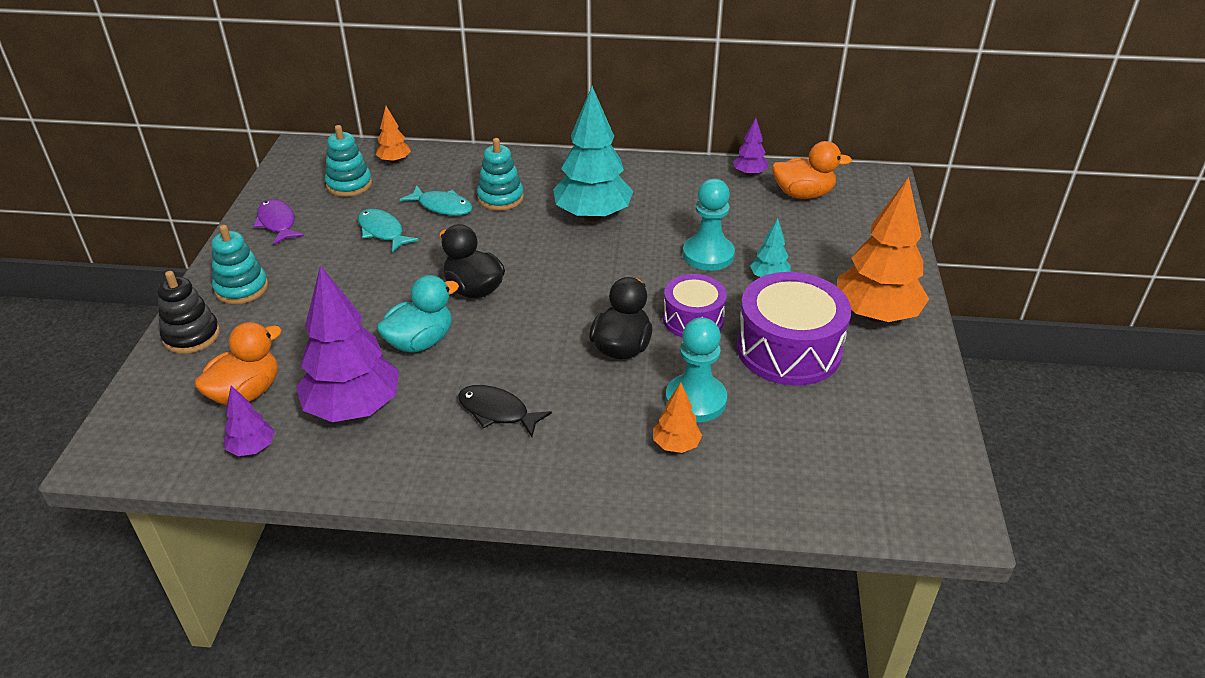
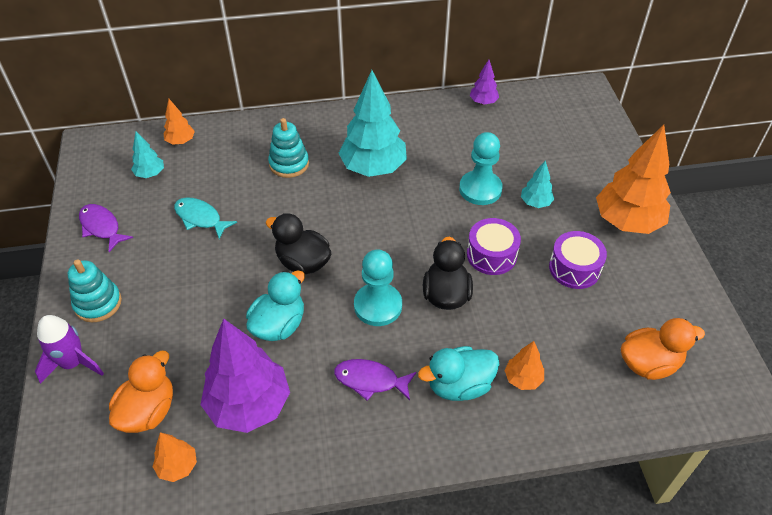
camera: 15 degrees left, 10 degrees up
(191, 336) = (73, 363): black stacking toy -> purple rocket
(252, 448) = (178, 466): purple tree -> orange tree
(349, 184) = (150, 174): turquoise stacking toy -> turquoise tree
(442, 206) = (242, 182): turquoise fish -> none
(497, 412) = (370, 380): black fish -> purple fish
(597, 436) = (459, 385): none -> turquoise duck
(695, 400) = (522, 332): turquoise pawn -> turquoise pawn (378, 306)
(788, 349) = (574, 268): purple drum -> purple drum, size x0.61
(803, 194) = (532, 115): orange duck -> orange duck (649, 363)

